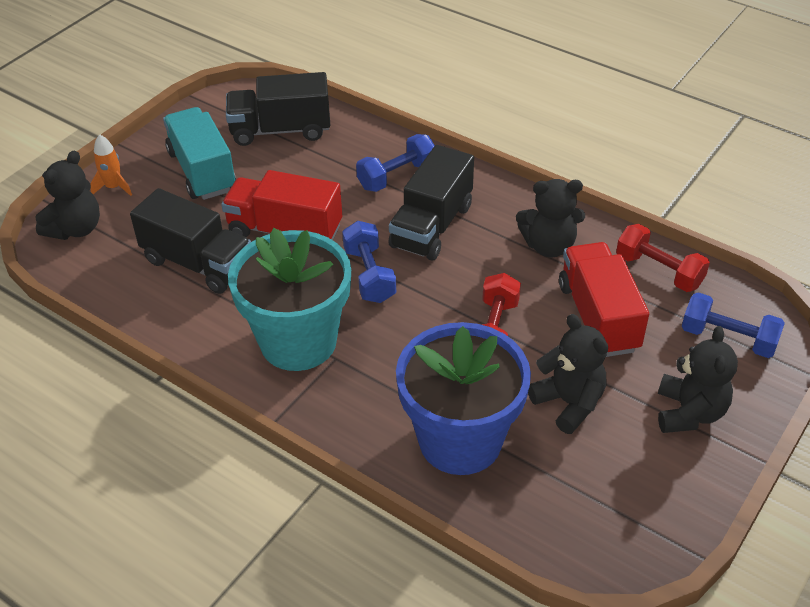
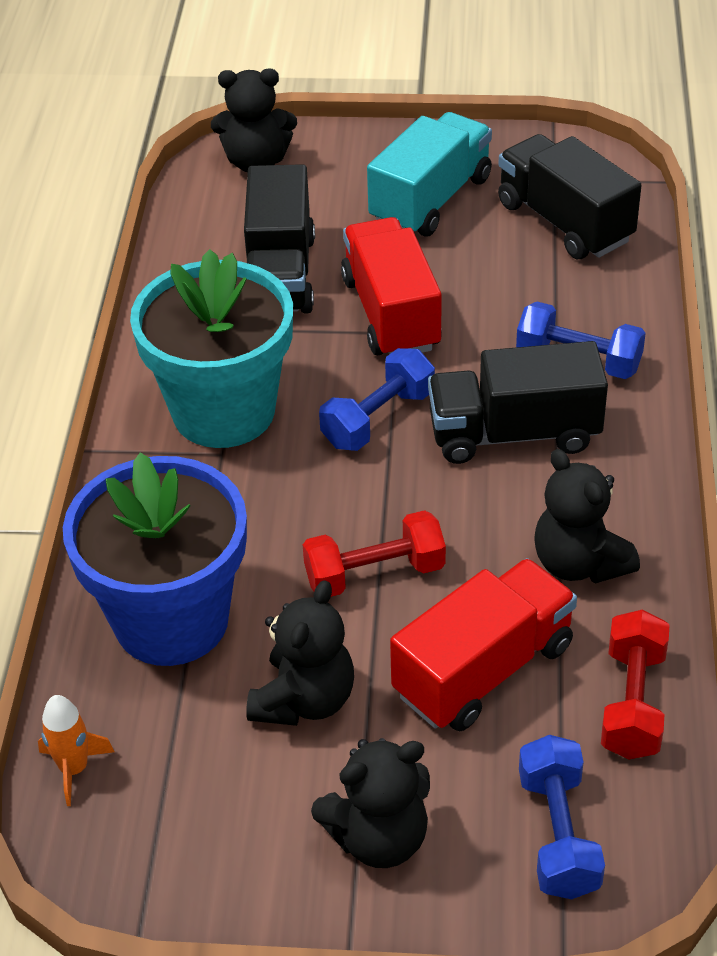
camera: 60 degrees right, 0 degrees up
(114, 187) = (343, 152): orange rocket -> orange rocket (74, 769)

